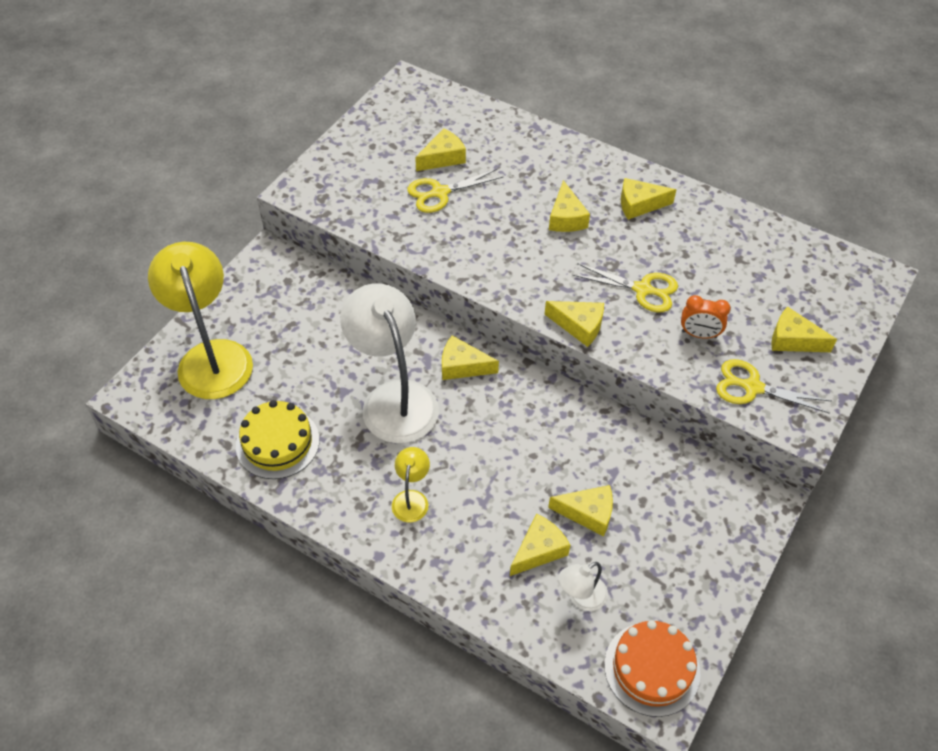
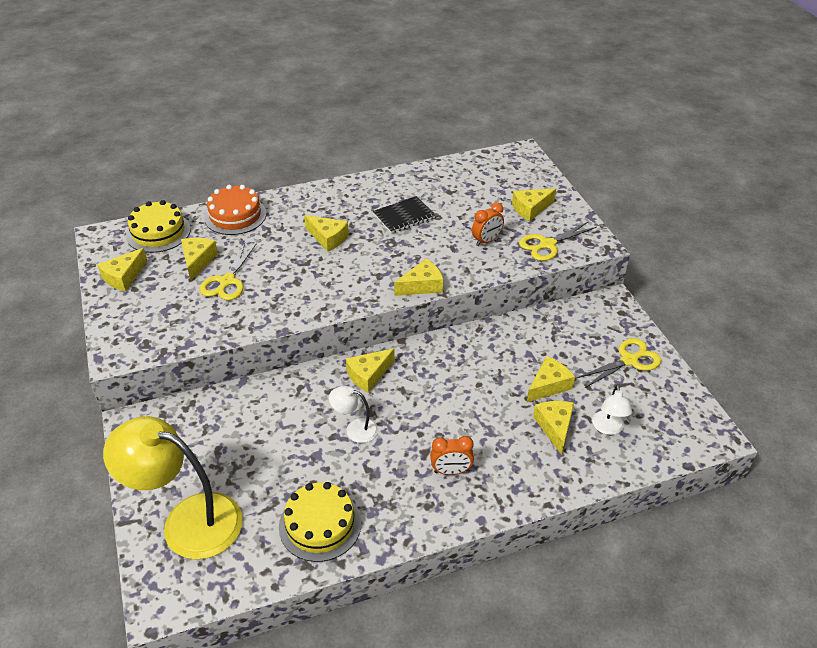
camera: 50 degrees left, 10 degrees down
(393, 398) = (355, 429): white lamp -> white lamp, size x0.45
(411, 499) = (451, 471): yellow lamp -> orange clock
(449, 109) = (158, 232): none -> yellow cake
(639, 205) = (358, 202): yellow cheese -> yellow cheese (124, 277)
(642, 290) = (426, 242): yellow scissors -> yellow scissors (629, 360)
(652, 668) = (685, 426): orange cake -> orange cake (235, 215)
(660, 249) = (404, 216): none -> black notebook

